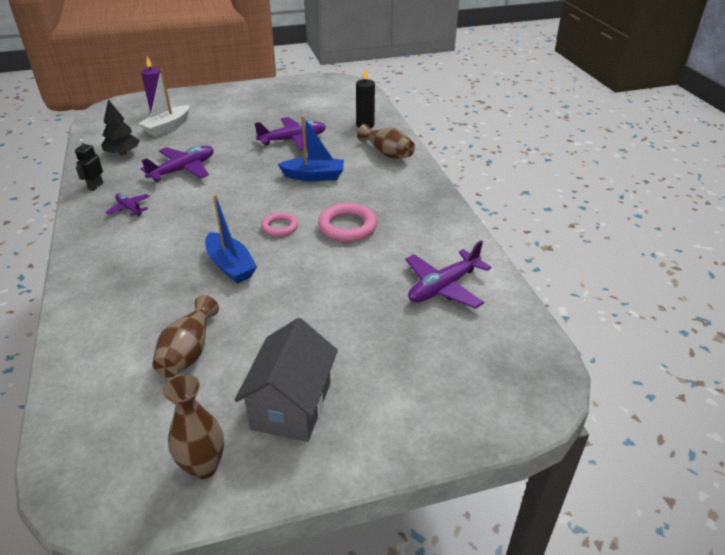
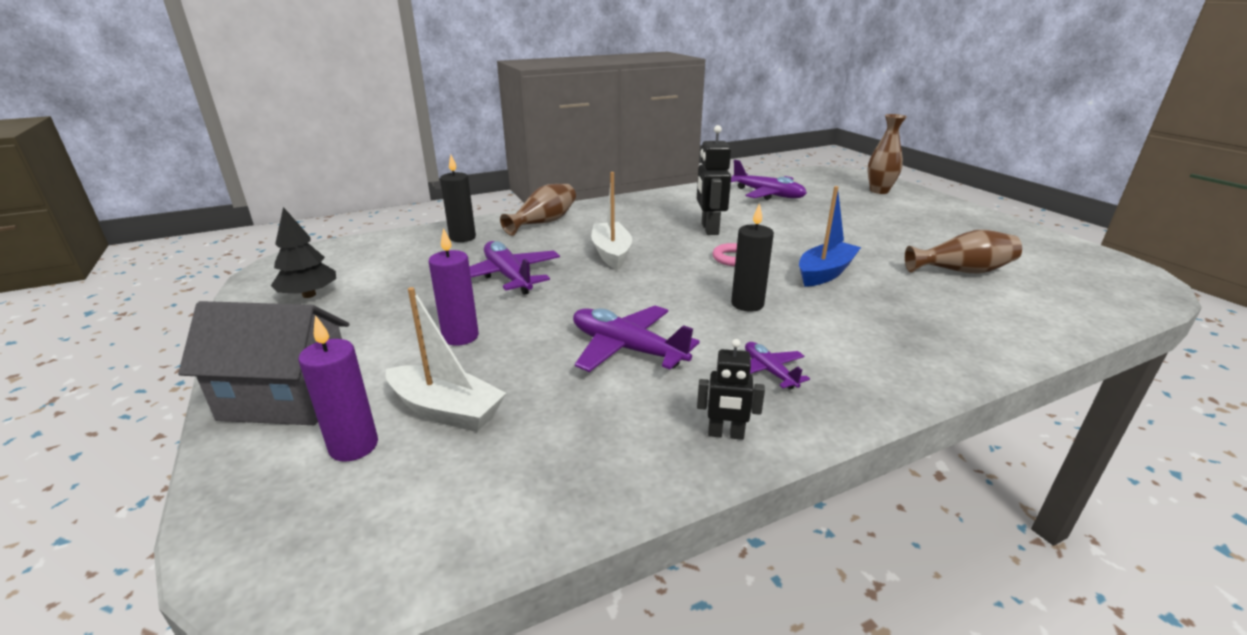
camera: 100 degrees left, 10 degrees down
(123, 153) = (579, 441): black tree -> black tree (309, 295)
(129, 208) = (769, 371): purple plane -> purple plane turned 120 degrees clockwise
(203, 466) = (1045, 246): brown vase -> brown vase (879, 191)
(205, 217) = (747, 304): none -> black candle
(227, 128) = (460, 336): none -> purple candle
(291, 405) = (952, 228): grey house -> grey house (287, 398)
(314, 176) = (611, 253): blue boat -> white boat
(347, 227) = (709, 229): pink ring -> black robot

